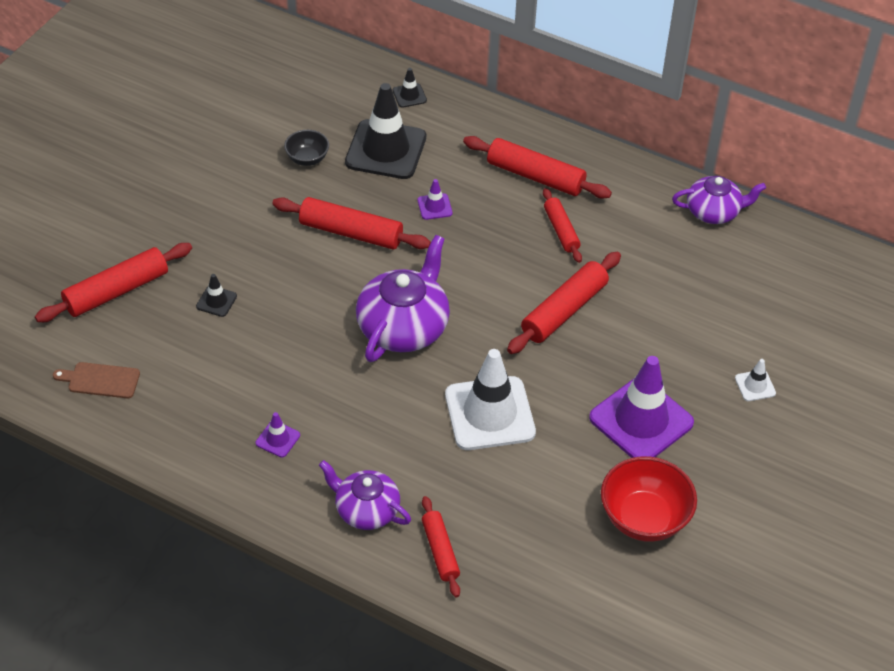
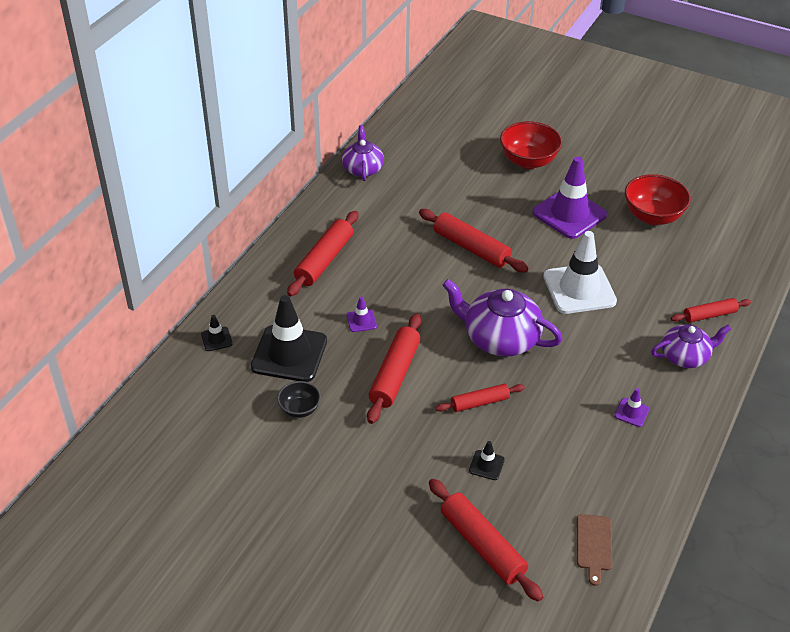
camera: 90 degrees left, 5 degrees down
(366, 510) = (685, 356): purple teapot -> purple teapot turned 135 degrees counterclockwise
(561, 230) = (386, 247): red rolling pin -> red rolling pin (480, 402)
(755, 386) = (528, 161): white traffic cone -> red bowl

